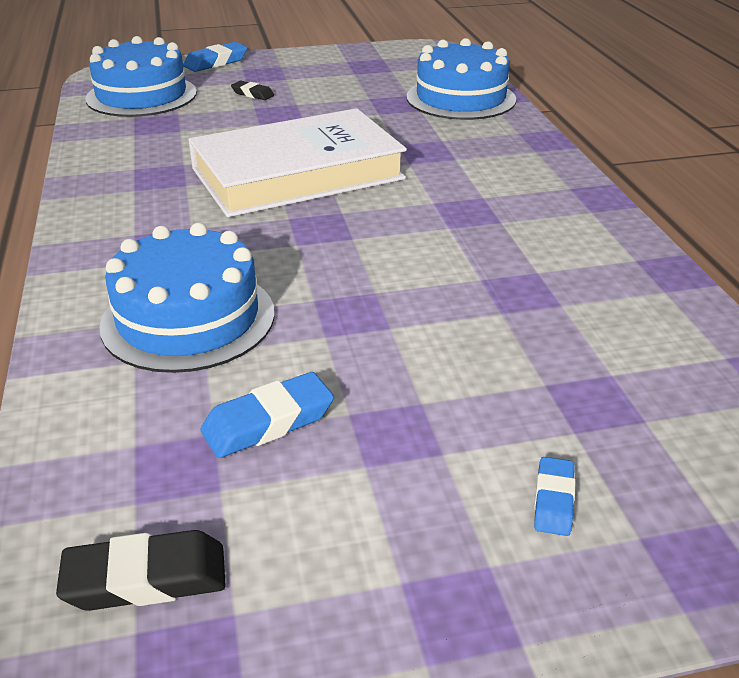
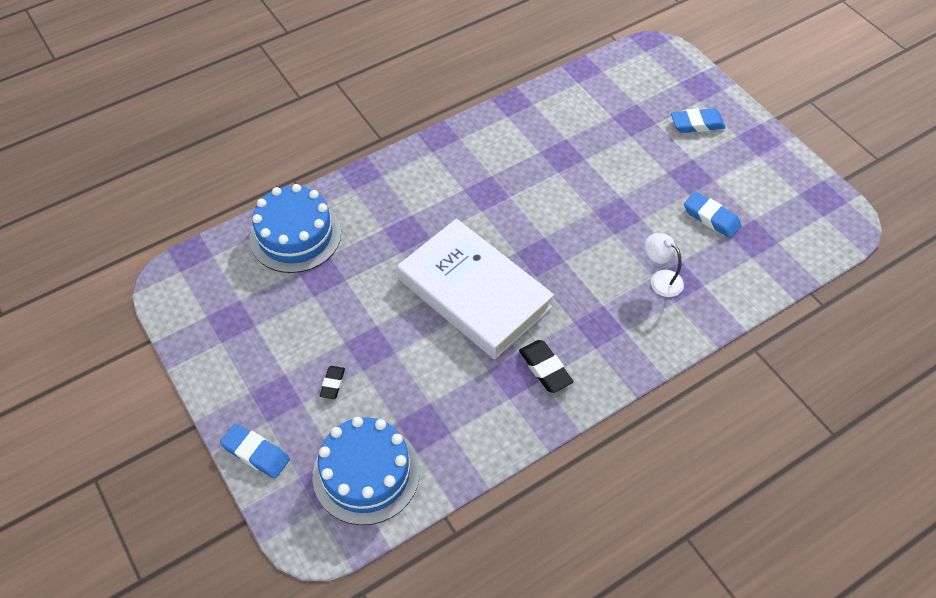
camera: 110 degrees left, 20 degrees up
(146, 578) = (804, 222): black eraser -> black eraser (545, 369)
(188, 318) = (660, 279): blue cake -> white lamp
(553, 500) = (697, 124): blue eraser -> blue eraser, size x1.62

